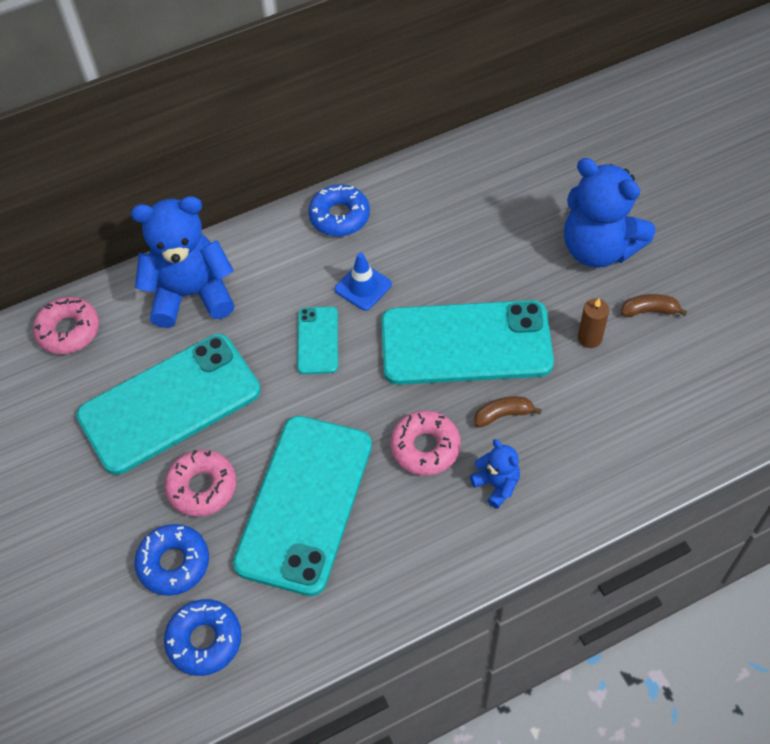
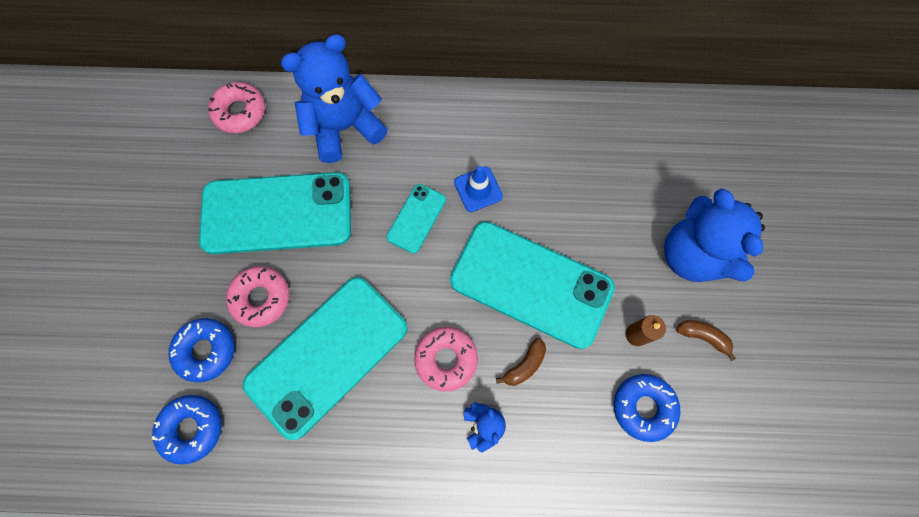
camera: 25 degrees right, 15 degrees up
(191, 294) = (344, 127): blue teddy bear -> blue teddy bear turned 45 degrees counterclockwise
(339, 216) = (495, 116): blue donut -> blue donut (643, 407)
(503, 415) = (524, 365): brown banana -> brown banana turned 120 degrees clockwise

